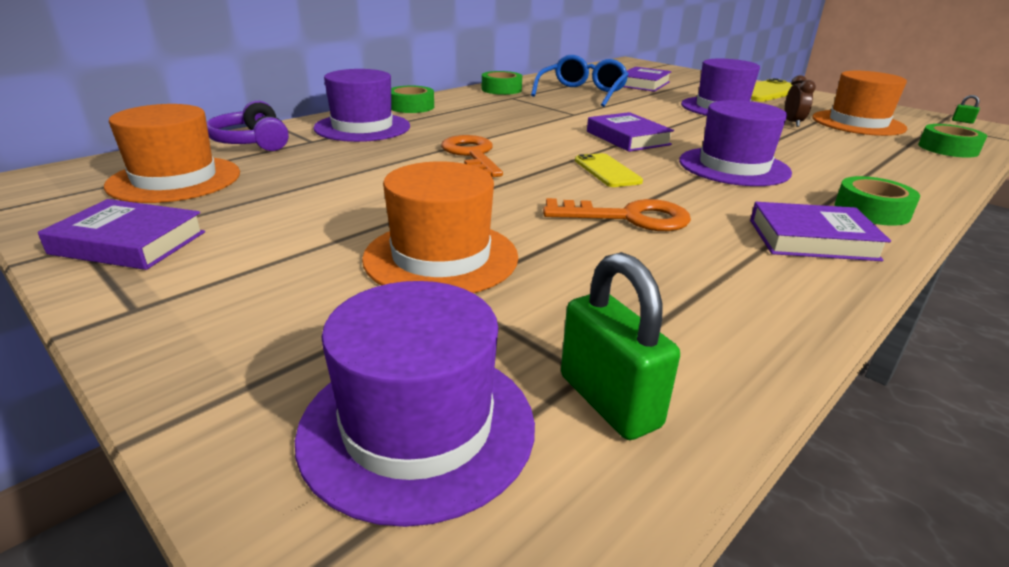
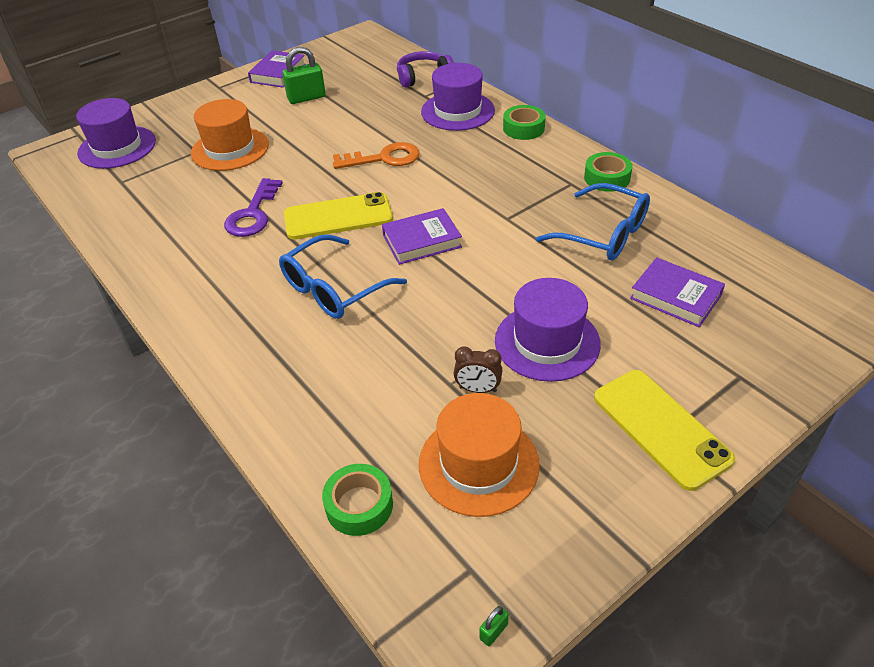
camera: 100 degrees right, 15 degrees up
(175, 179) = (357, 67): orange hat -> none
(607, 171) = (338, 217): yellow phone -> yellow phone, size x1.64
(609, 401) = (103, 185): green padlock -> green padlock (306, 98)
(628, 217) = (253, 214): orange key -> purple key
(733, 167) = (333, 289): purple hat -> blue glasses
(812, 239) = (192, 285): purple book -> none
(871, 211) = (220, 338): green tape -> none

